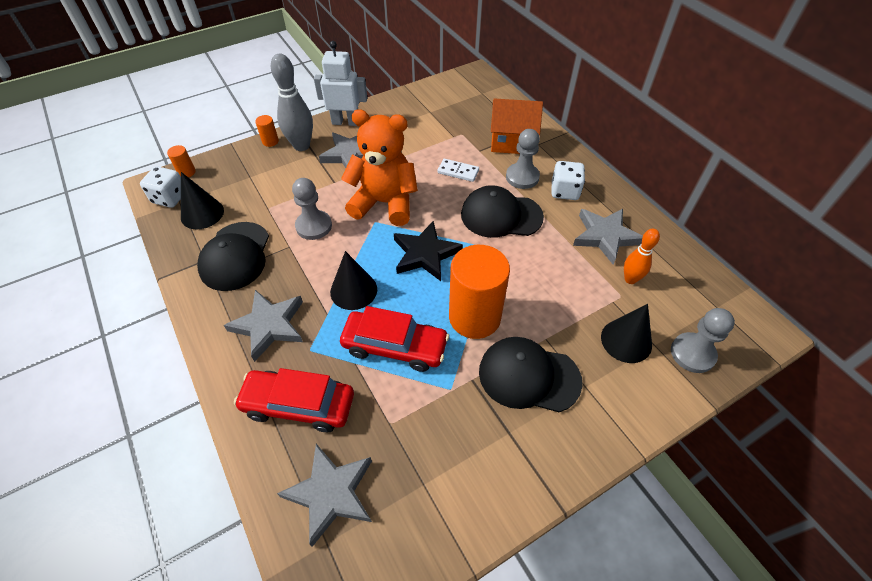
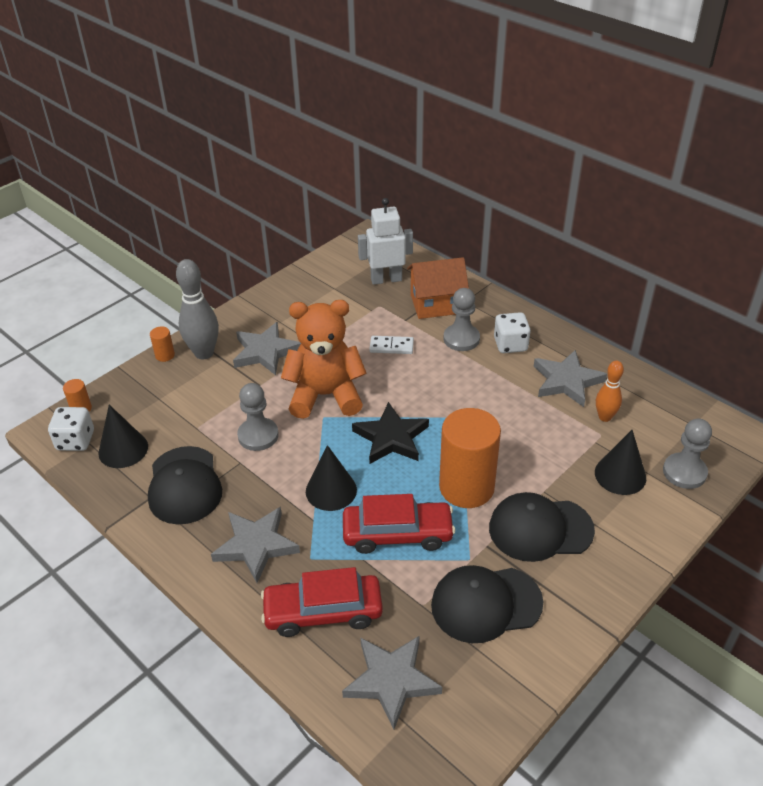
camera: 15 degrees left, 10 degrees down
(346, 122) = (243, 317): white robot -> white robot (386, 279)
(501, 215) = (454, 382): black cap -> black cap (485, 604)

